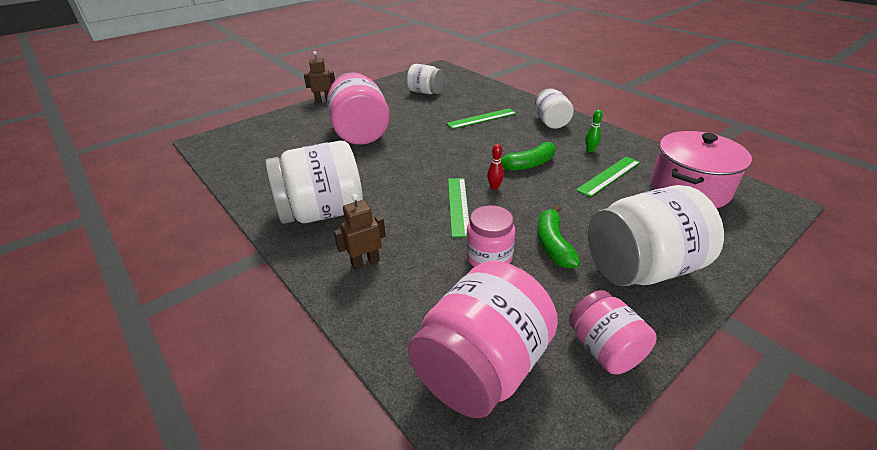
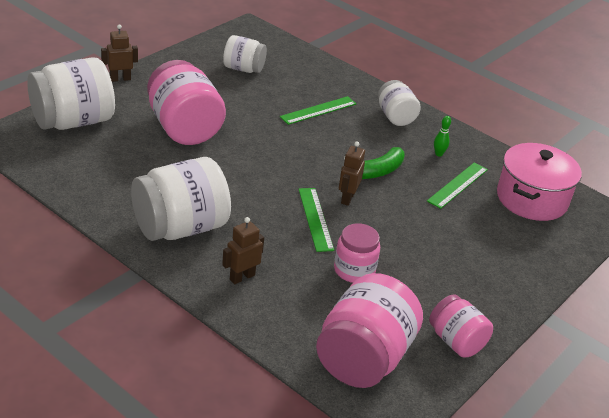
camera: 15 degrees left, 0 degrees up
(494, 187) = (347, 198): red bowling pin -> brown robot
(553, 244) = (409, 257): green banana -> none
(641, 268) = (485, 277): white jar -> white jar (73, 121)

